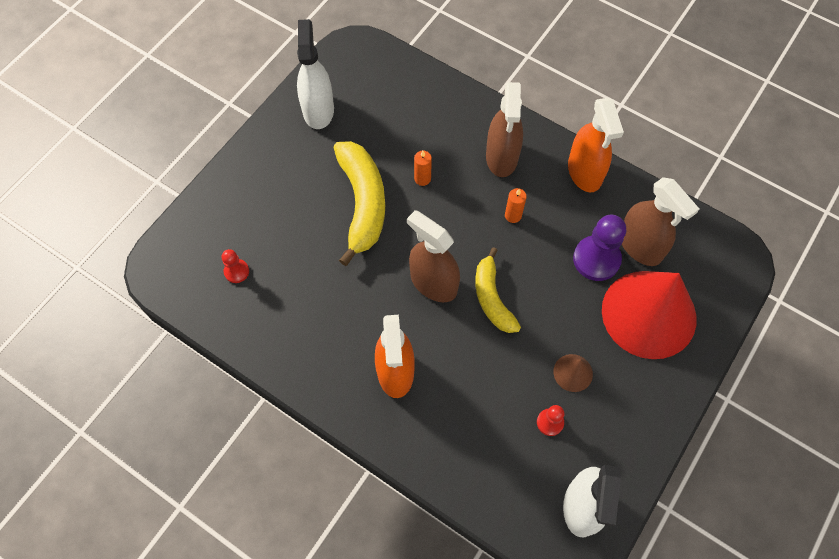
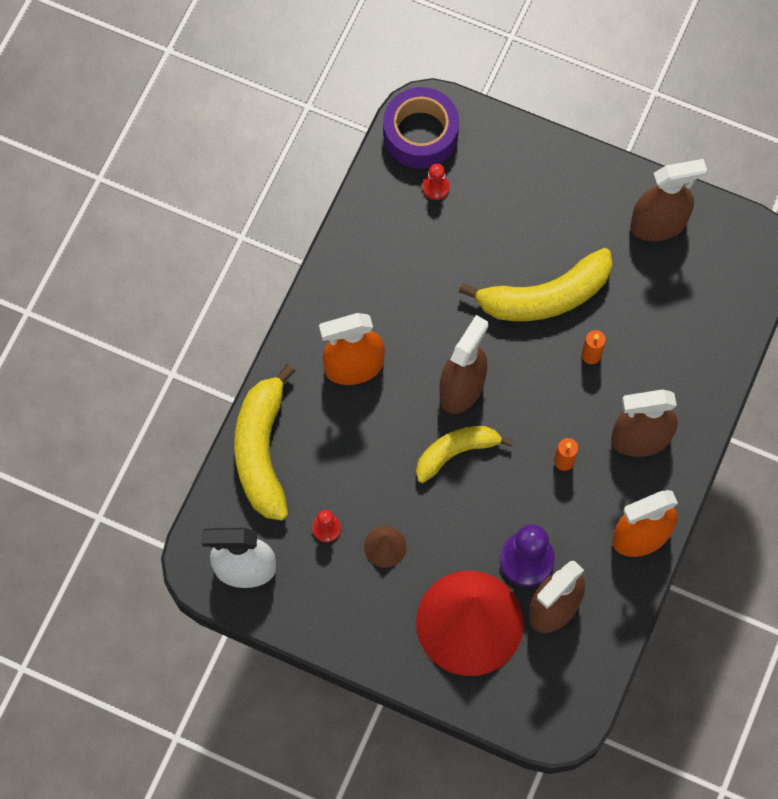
camera: 80 degrees right, 5 degrees up
(180, 275) = (420, 134): none -> purple tape
(318, 110) = (658, 224): white spray bottle -> brown spray bottle
(465, 470) = (262, 451): none -> yellow banana

